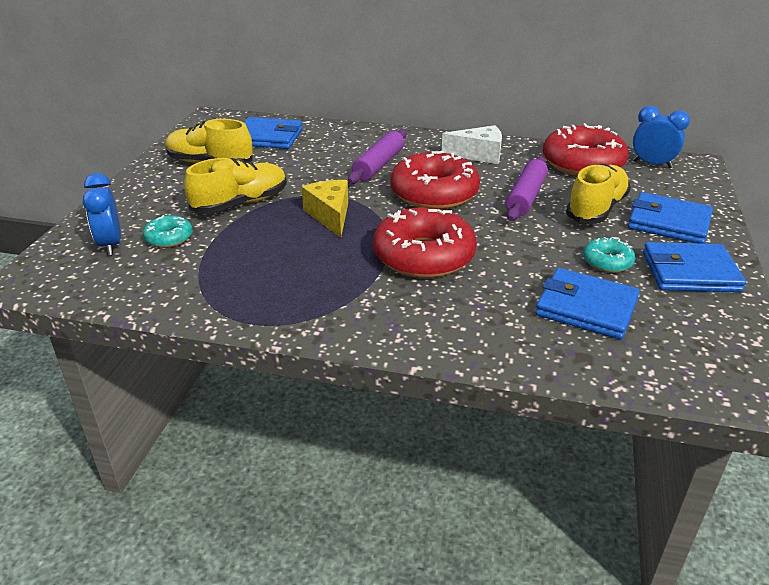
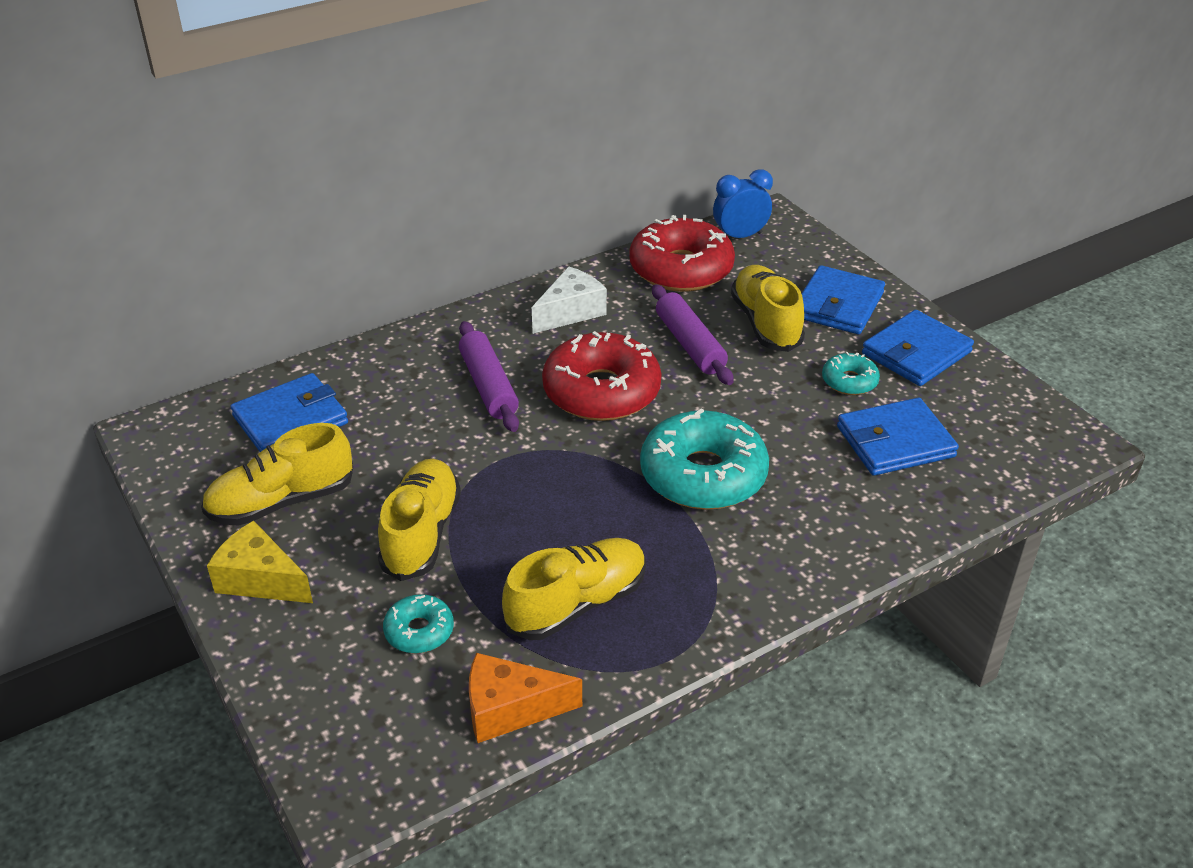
camera: 45 degrees left, 5 degrees up
(111, 245) = (366, 687): blue clock -> none
(144, 292) = (510, 709): none -> orange cheese
(253, 271) = (577, 604): none -> yellow shoe
(330, 215) = (544, 486): yellow cheese -> yellow cheese (260, 580)
(424, 256) = (703, 475): red donut -> turquoise donut
(668, 222) = (838, 305): blue wallet -> blue wallet turned 45 degrees counterclockwise

